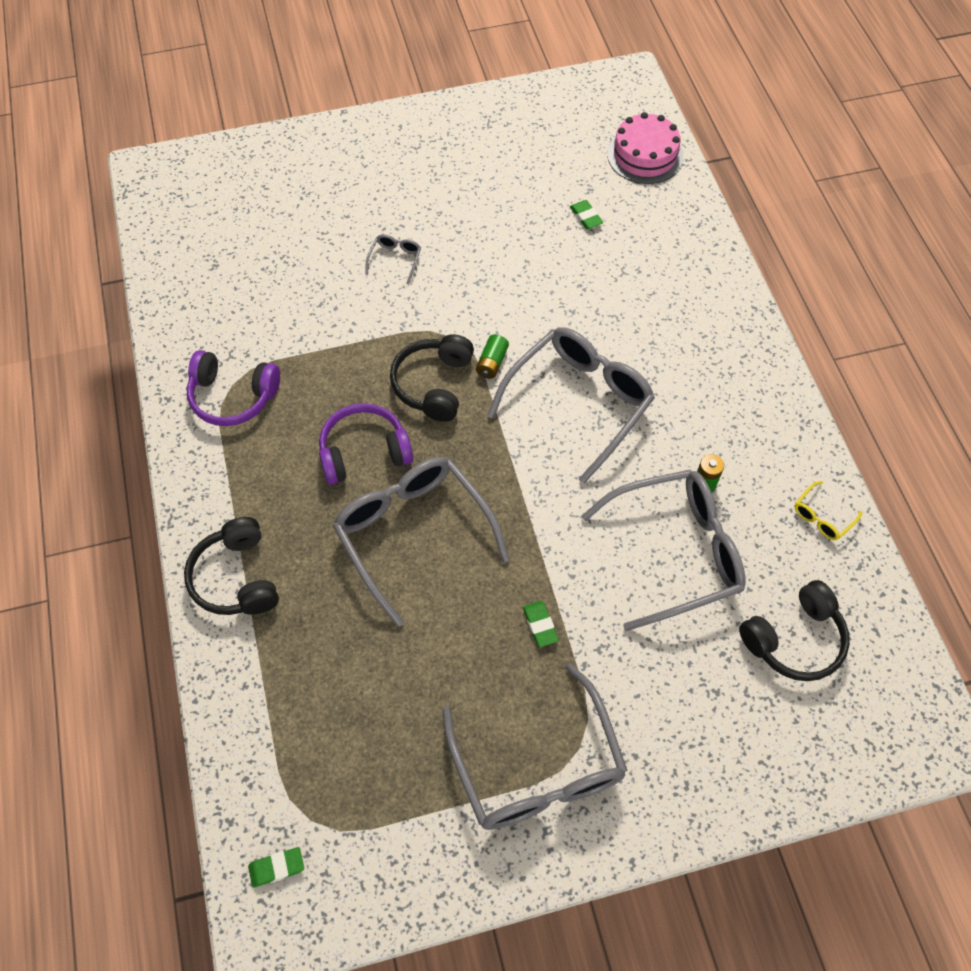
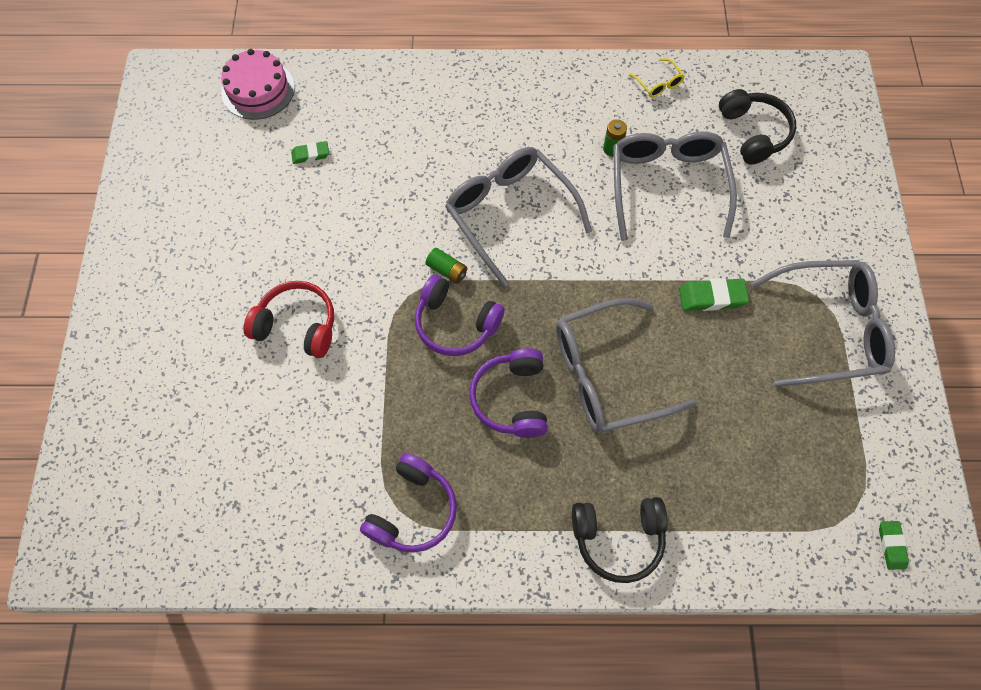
camera: 75 degrees left, 5 degrees up
(395, 259) = (297, 325): grey glasses -> red headphones
(433, 384) = (455, 324): black headphones -> purple headphones
(540, 625) = (712, 297): green eraser -> green eraser, size x1.56

